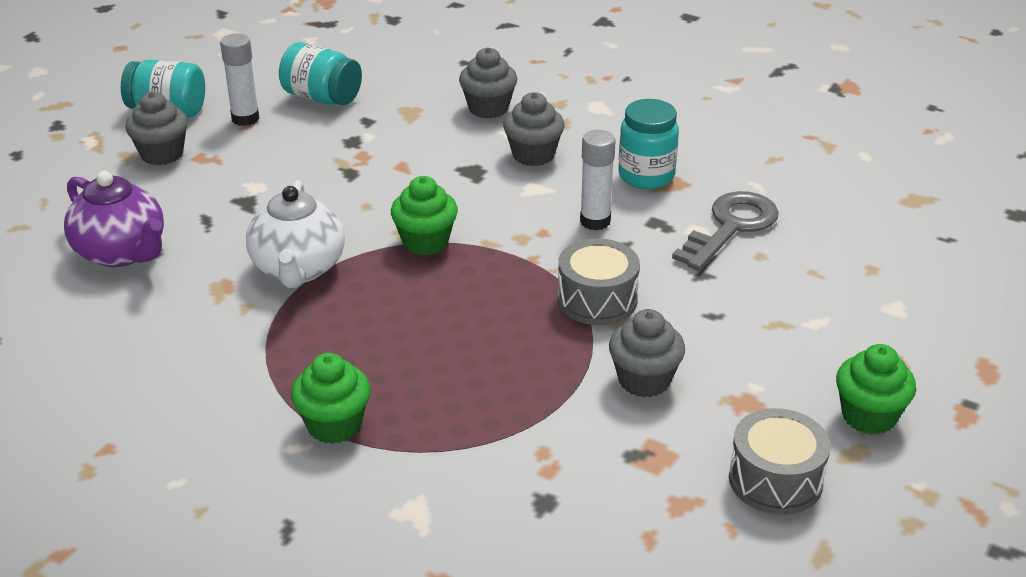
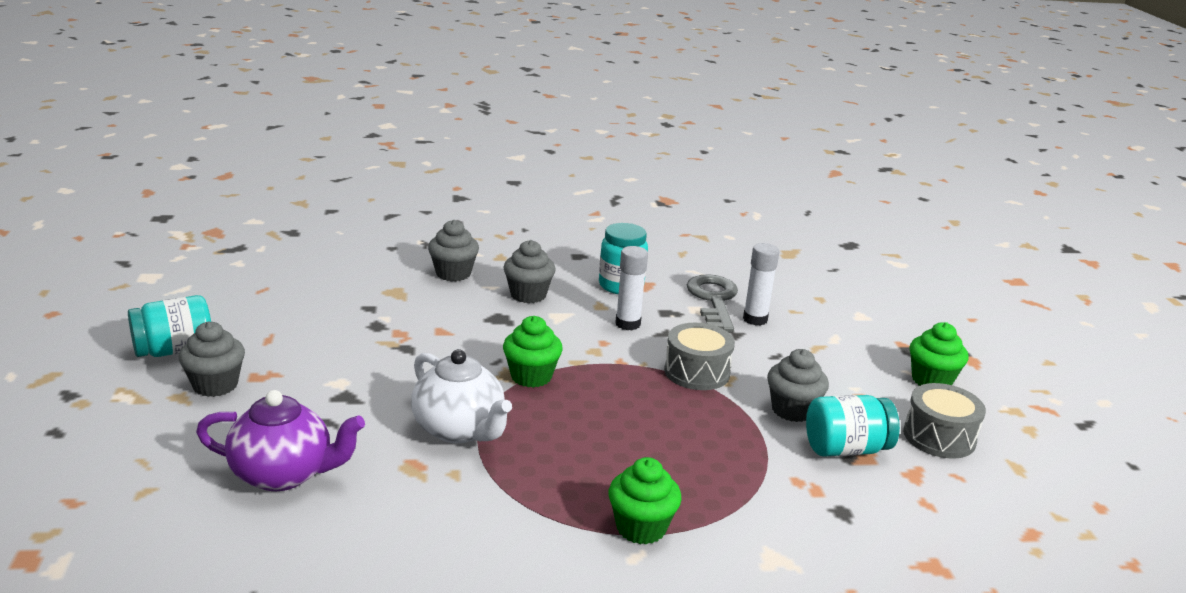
camera: 40 degrees left, 10 degrees down
(245, 118) = (259, 335): white glue stick -> white glue stick (755, 319)
(322, 97) = (307, 301): turquoise jar -> turquoise jar (846, 449)

